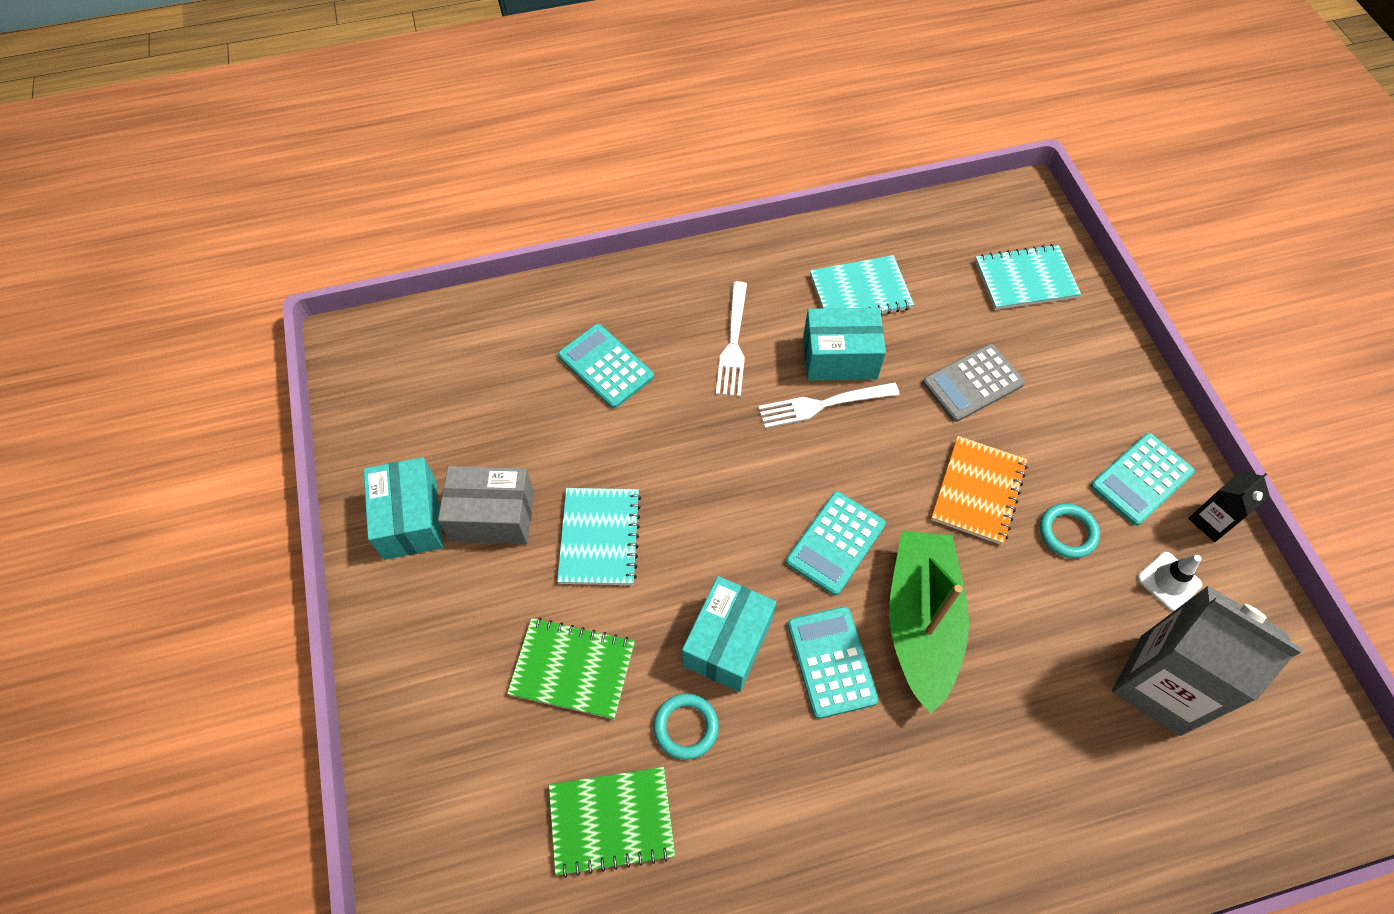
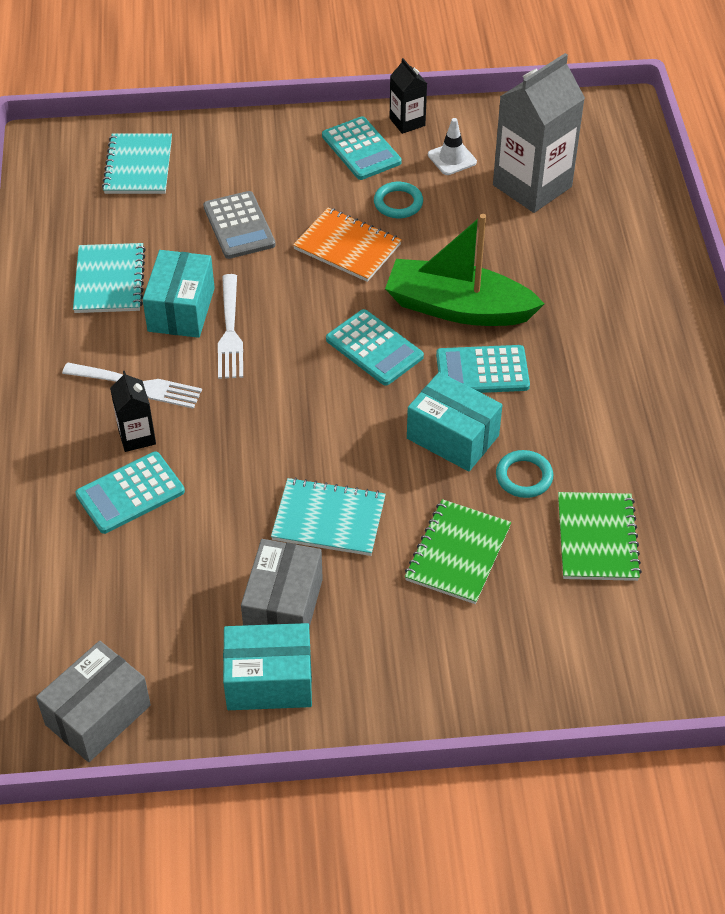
camera: 80 degrees left, 10 degrees down
(372, 395) = (98, 715): none -> grey box
(672, 356) = (137, 436): none -> black carton

